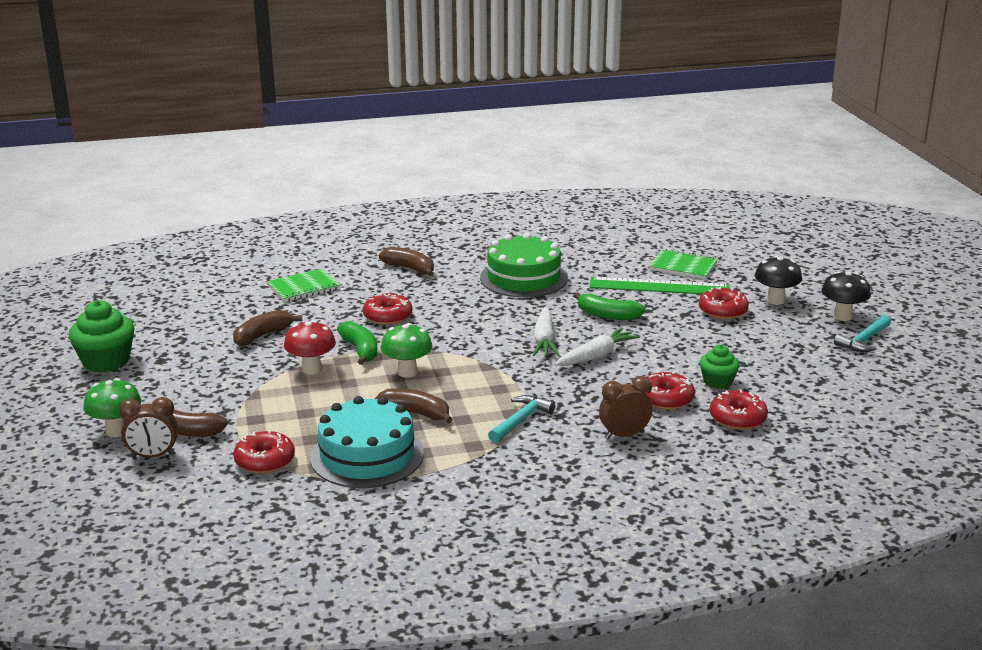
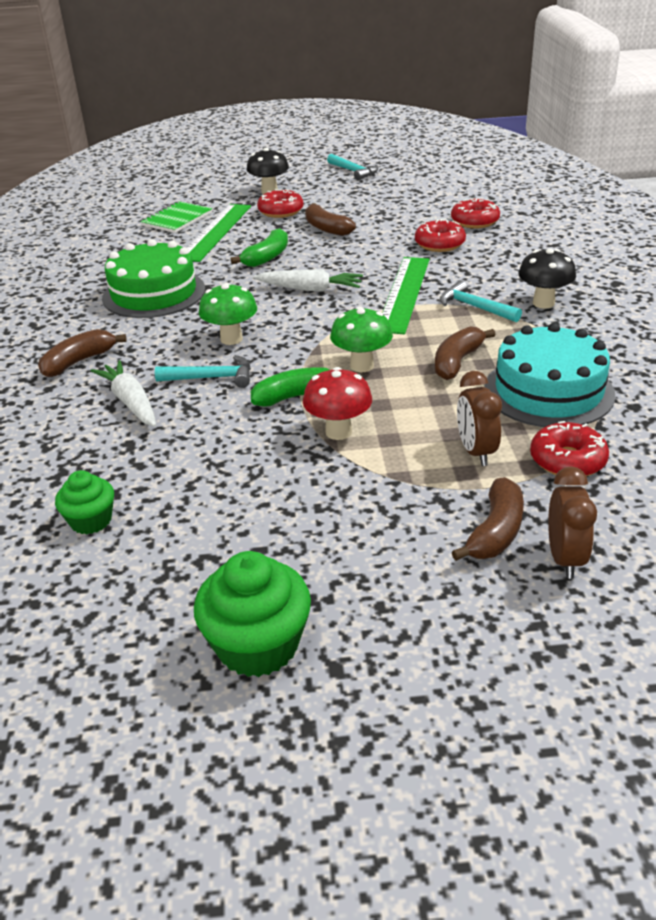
camera: 80 degrees left, 10 degrees up
(116, 431) = (496, 605): green mushroom -> green mushroom (231, 339)
(263, 335) = (226, 476): brown banana -> brown banana (326, 228)
(303, 287) = (84, 445): green notebook -> none
(387, 317) = (212, 378): red donut -> turquoise hammer
(543, 384) = (404, 293): none -> green ruler
(596, 356) = (351, 267): white carrot -> white carrot (130, 402)
(624, 435) = (502, 264): brown clock -> brown clock (476, 452)
(717, 382) = (412, 223): green cupcake -> green cupcake (91, 520)
(842, 316) = (309, 173): black mushroom -> black mushroom (543, 303)

